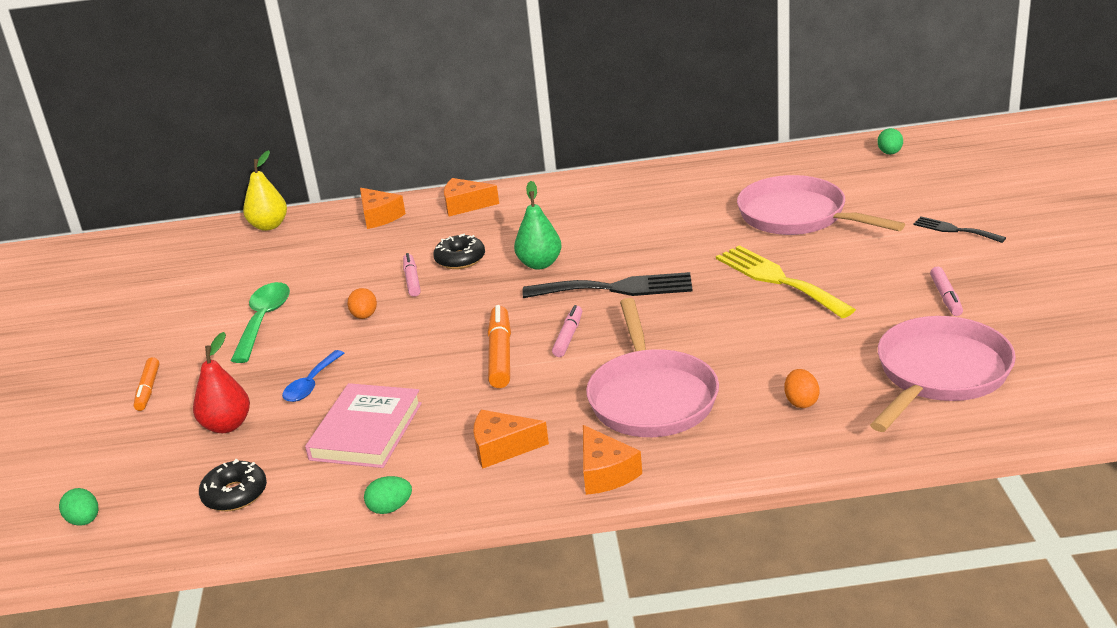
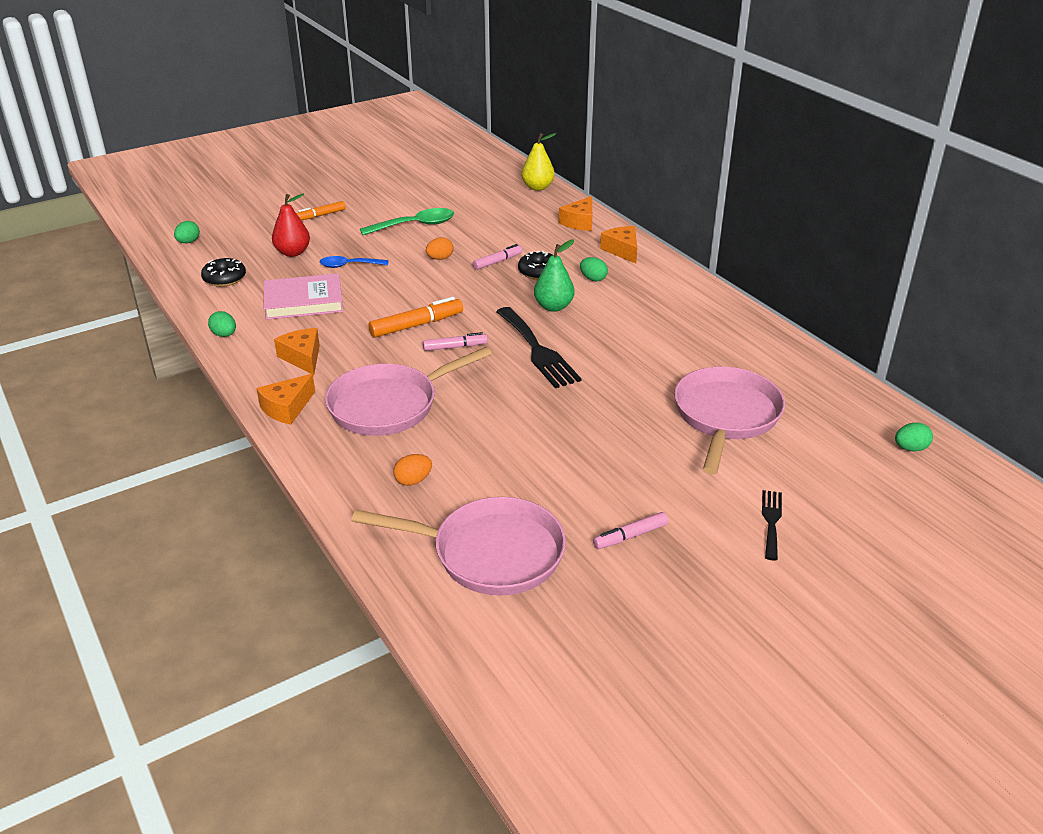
camera: 60 degrees right, 5 degrees up
(506, 232) = (593, 279): none -> green egg
(778, 280) = (601, 429): yellow fork -> none

